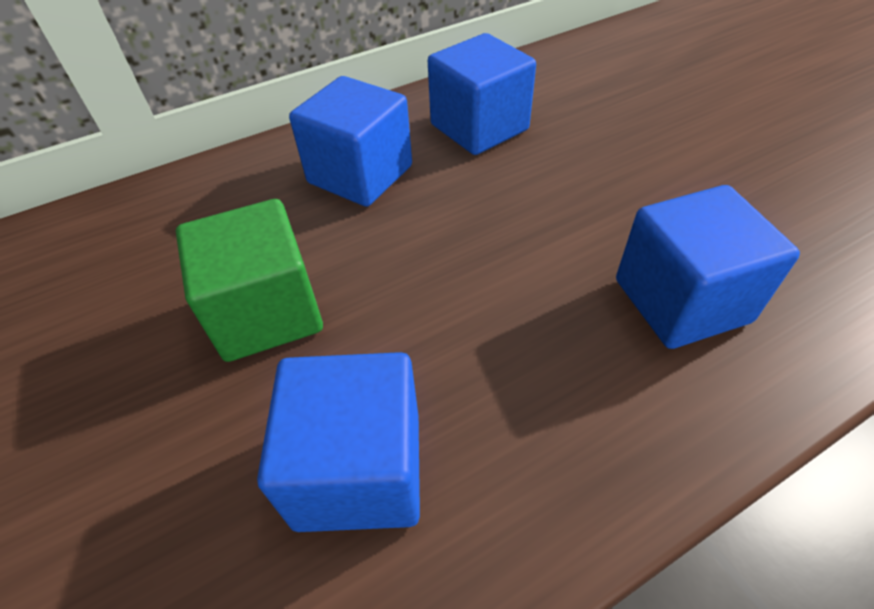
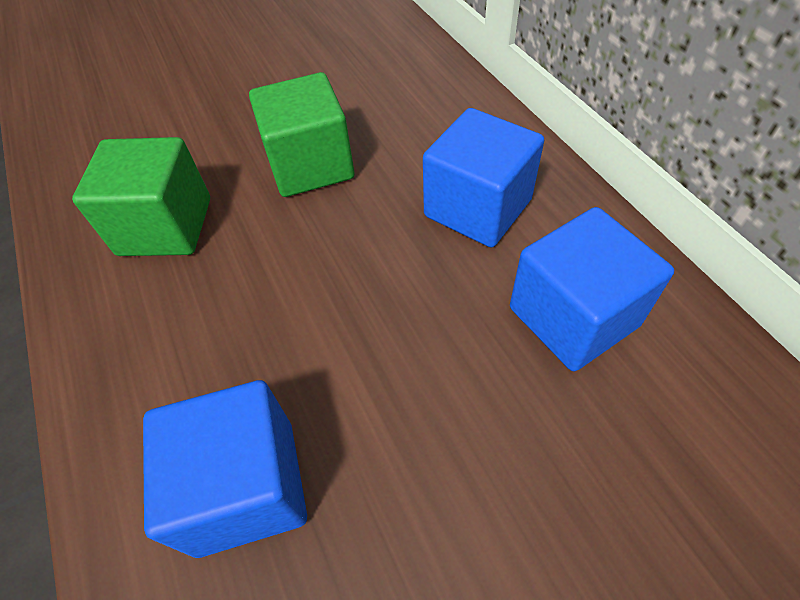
camera: 95 degrees right, 5 degrees up
(359, 469) = (165, 226): blue cube -> green cube

